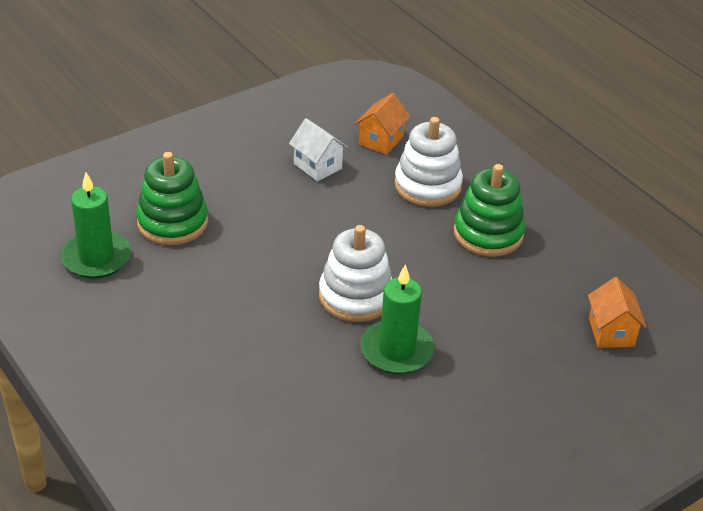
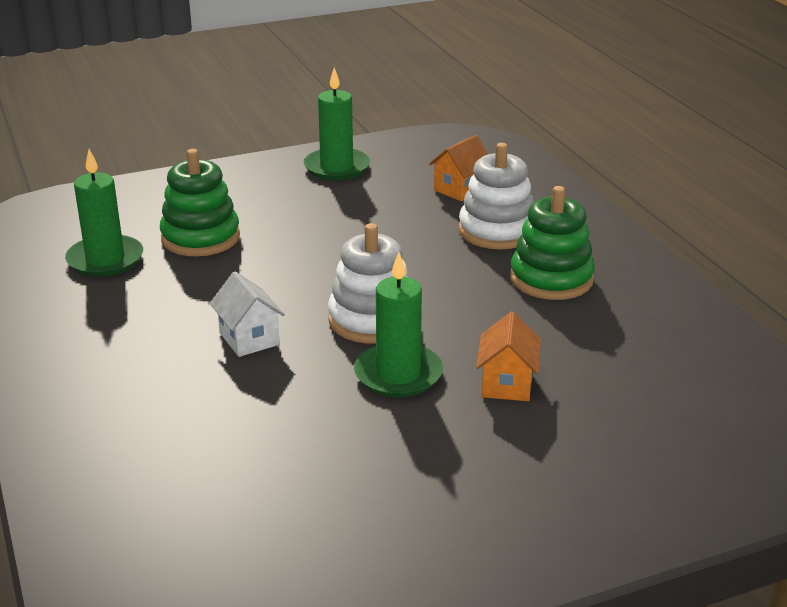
camera: 15 degrees right, 10 degrees down
(263, 125) = (336, 167): none -> green candle
(317, 166) = (380, 205): white house -> white house (249, 339)
(611, 332) = (671, 385): orange house -> orange house (507, 384)

